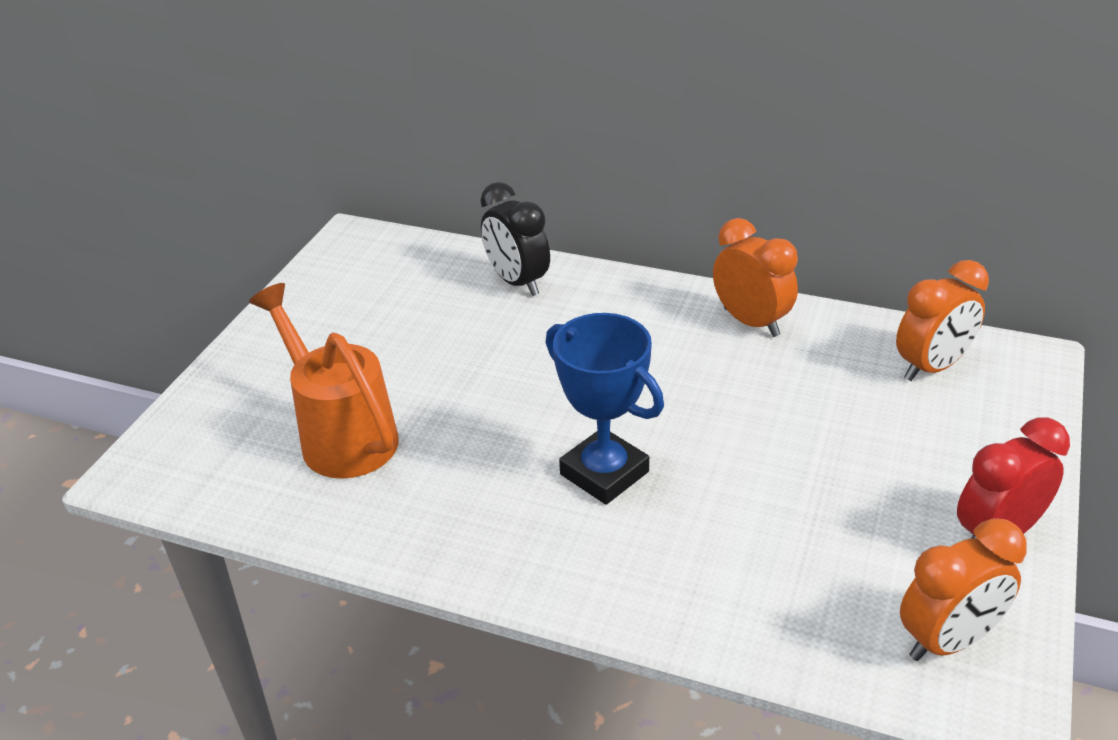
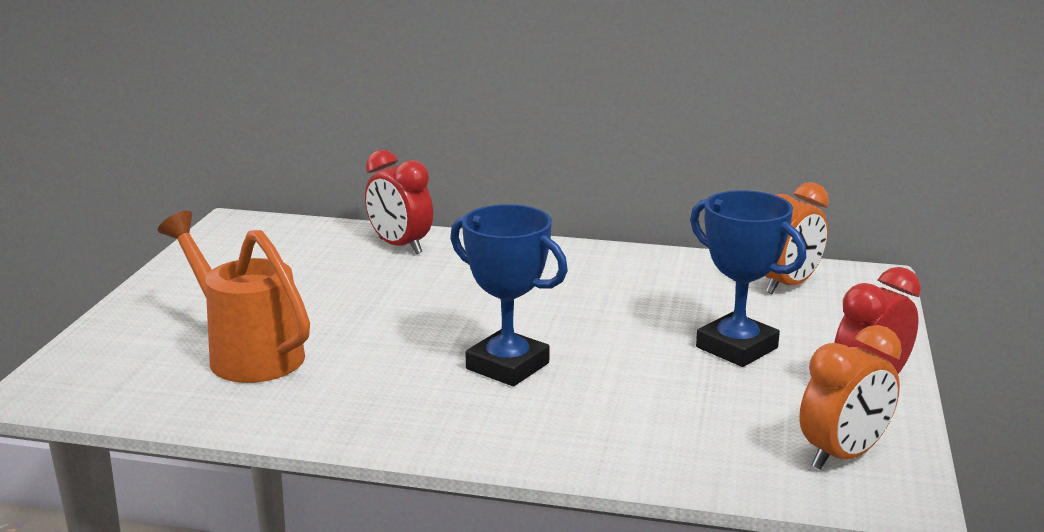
camera: 10 degrees left, 15 degrees down
(517, 282) = (400, 246): black clock -> red clock
(751, 322) = (622, 264): orange clock -> none
(857, 462) = (736, 347): none -> blue trophy

